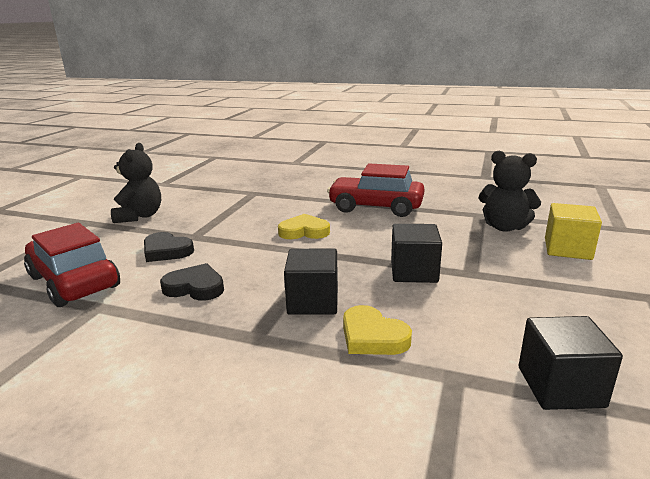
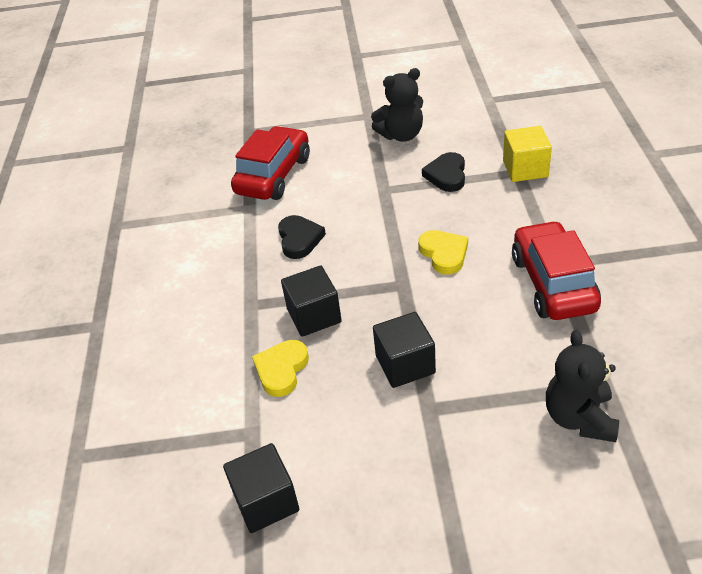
camera: 70 degrees right, 20 degrees up
(166, 251) = (347, 190): black heart -> black heart (446, 175)
(567, 249) = (550, 490): yellow cube -> yellow cube (525, 169)

